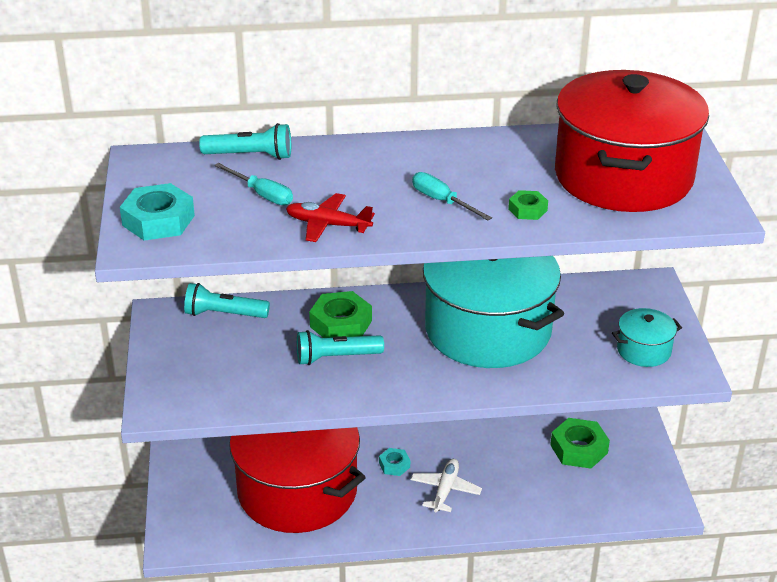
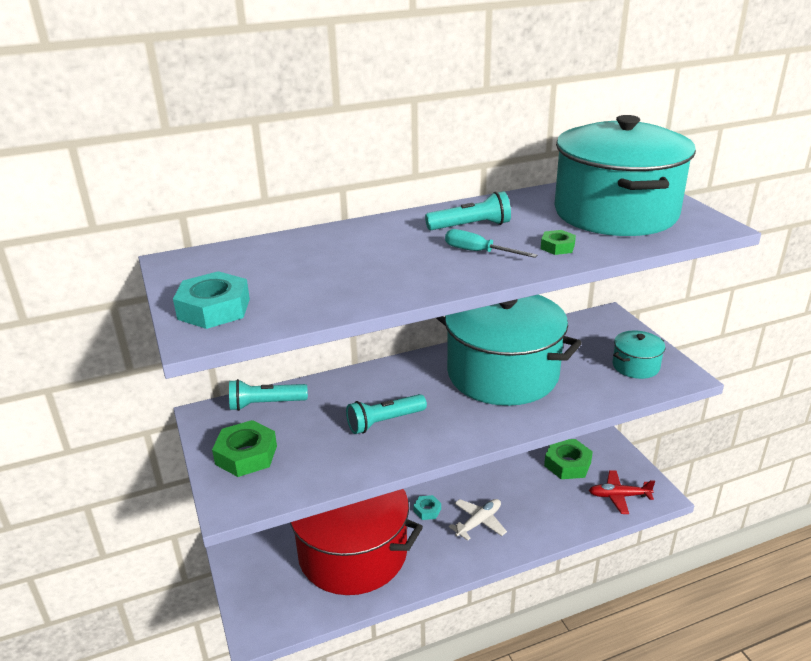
camera: 15 degrees left, 5 degrees down
(250, 156) = (280, 244): turquoise flashlight -> turquoise flashlight (471, 226)
(262, 194) = (308, 272): turquoise screwdriver -> none
(327, 225) = (386, 286): red plane -> red plane (619, 496)
(341, 324) = (375, 392): green nut -> green nut (246, 455)
(445, 490) = (479, 522): white plane -> white plane turned 45 degrees clockwise
(623, 177) = (615, 213): red pot -> turquoise pot

